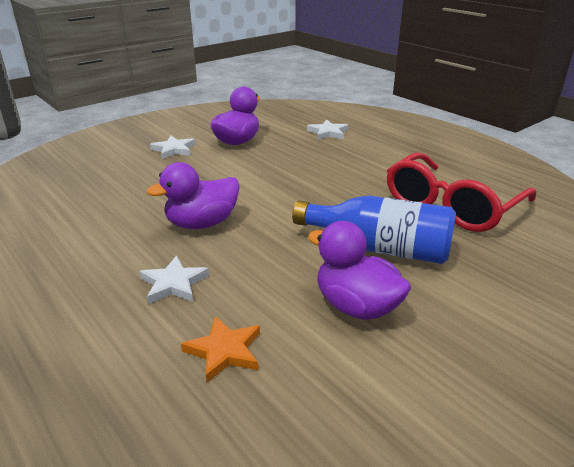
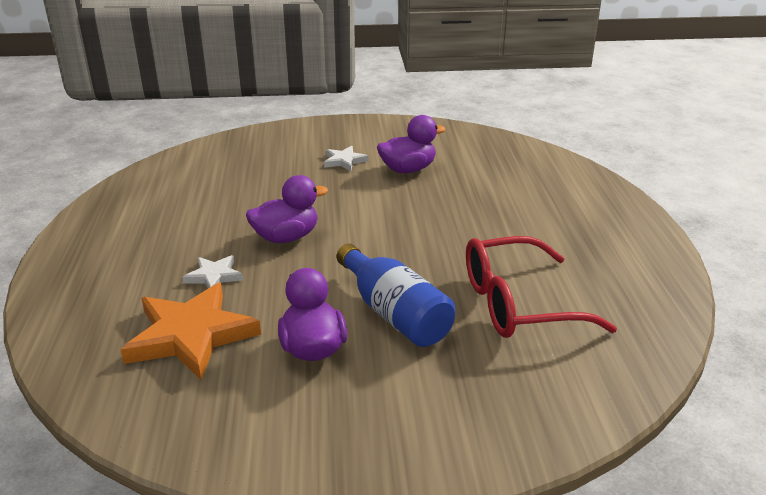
camera: 35 degrees right, 0 degrees up
(202, 223) = (286, 237): purple duck -> purple duck turned 150 degrees clockwise
(224, 351) = (191, 335): orange star -> orange star, size x2.04
(328, 133) = (508, 186): white star -> none

